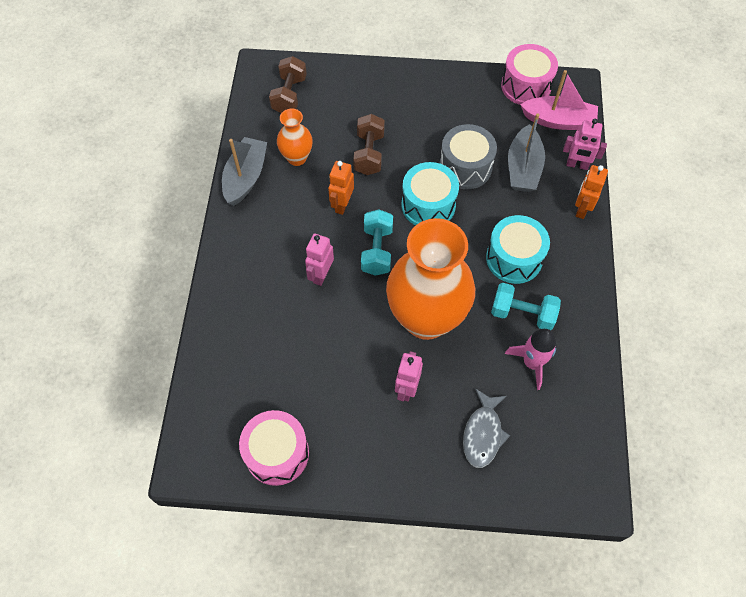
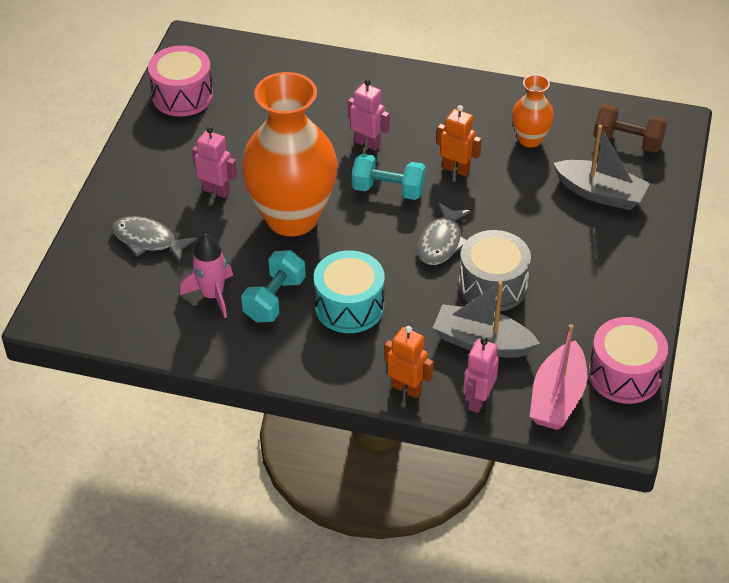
camera: 100 degrees right, 15 degrees down
(246, 177) = (508, 97): grey boat -> grey boat (600, 193)
(369, 154) = (527, 200): brown dumbbell -> none
(428, 205) = (441, 242): turquoise drum -> grey fish

